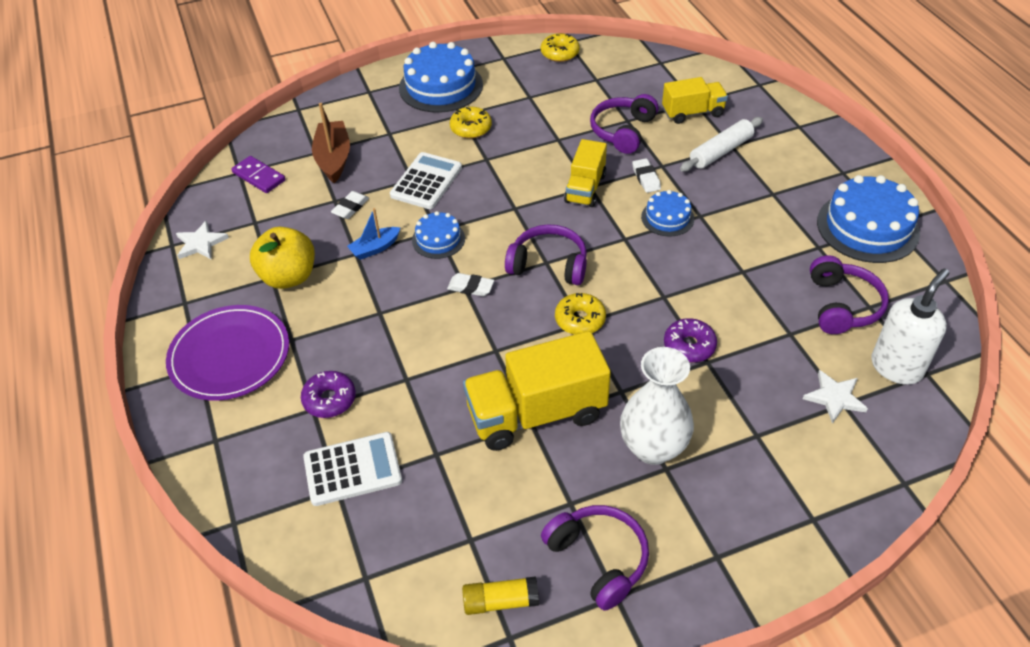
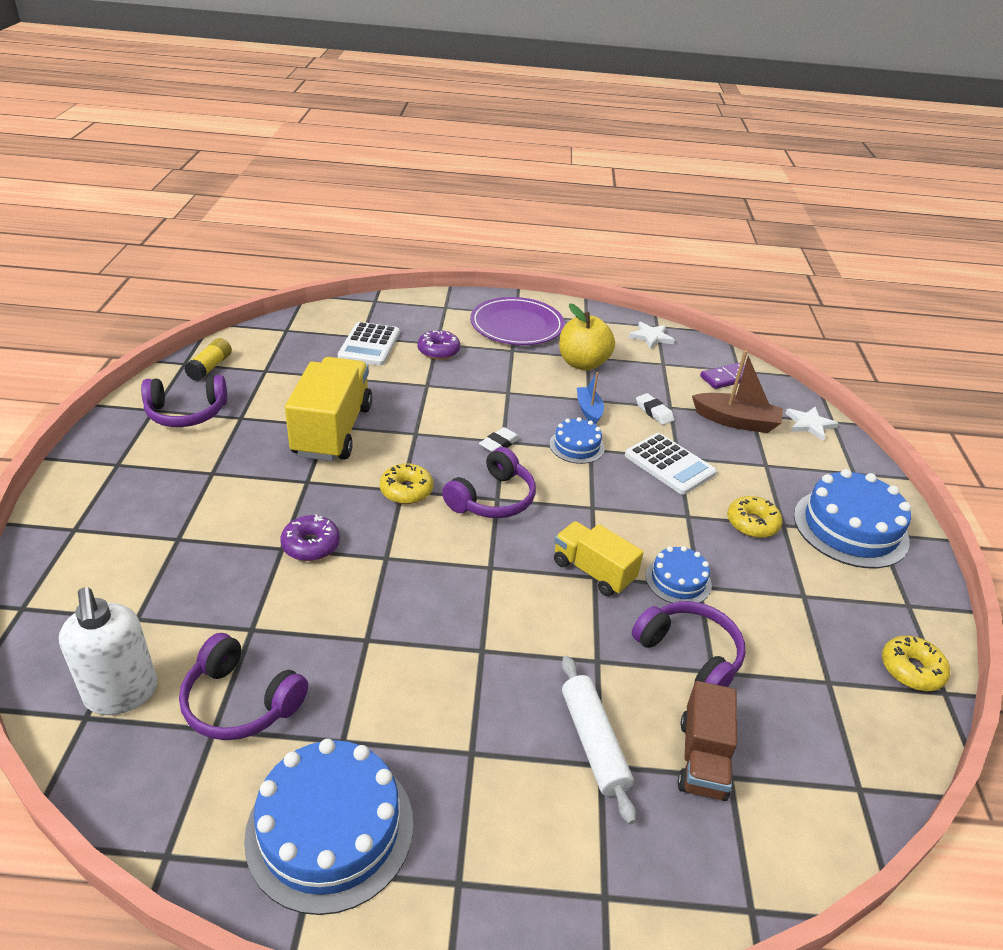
camera: 110 degrees right, 10 degrees down
(646, 178) = (581, 633): white eraser -> none
(653, 448) = (236, 474): white vase -> none
(667, 218) = (498, 618): blue cake -> blue cake (678, 580)
(692, 113) = (702, 758): yellow truck -> brown truck
(835, 397) = (149, 616): white star -> white star (809, 424)

